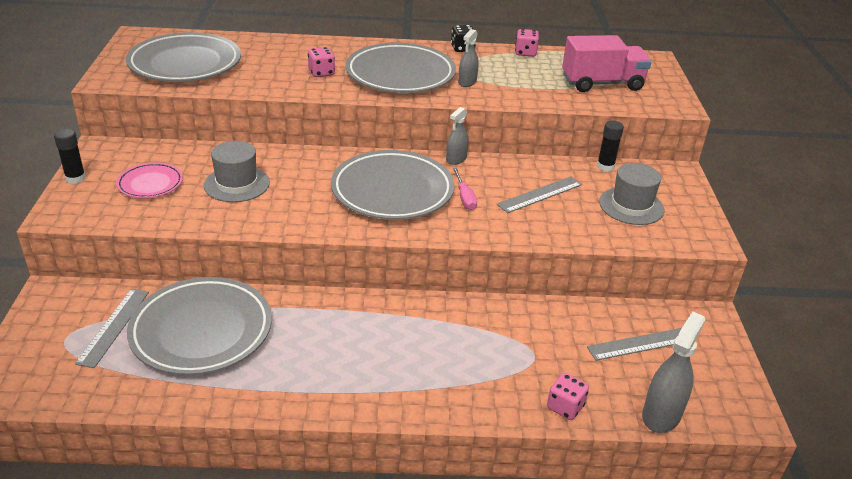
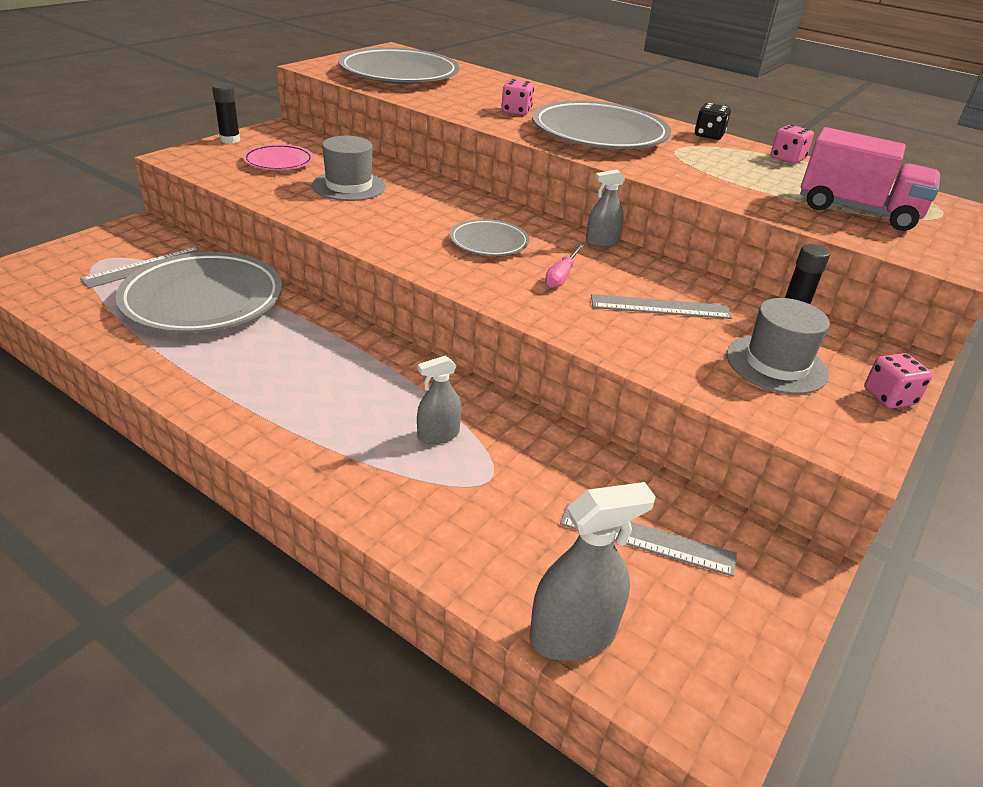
camera: 35 degrees right, 0 degrees up
(392, 191) = (489, 242): grey plate -> grey plate, size x0.51
(467, 82) = (669, 160): grey spray bottle -> grey spray bottle (438, 435)
(565, 407) = (455, 551): pink dice -> pink dice (889, 397)

